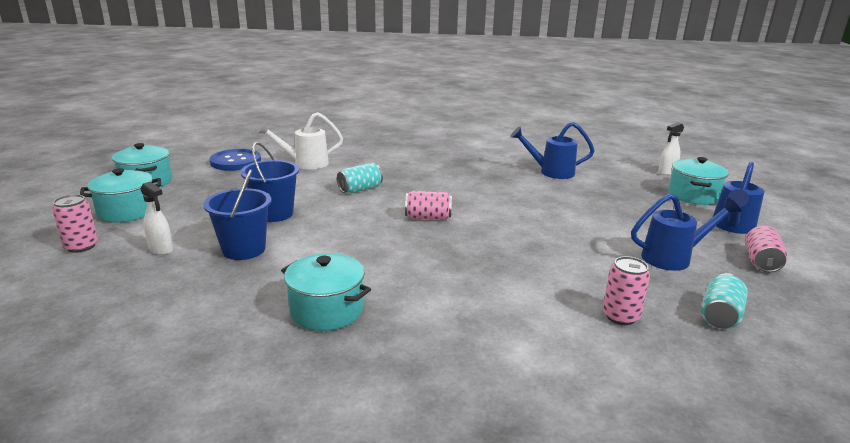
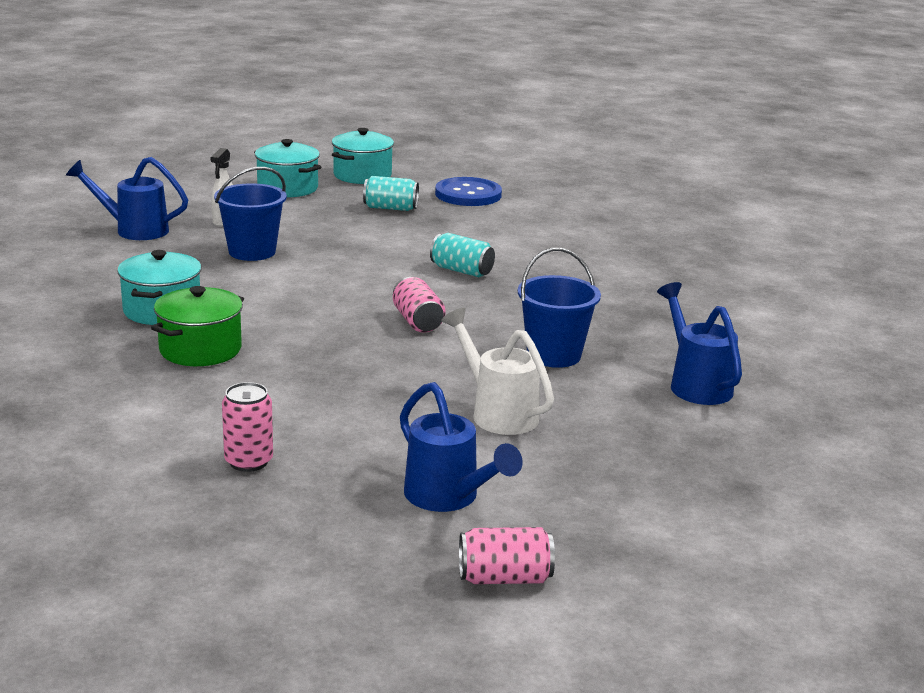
camera: 65 degrees right, 0 degrees up
(81, 246) = (206, 194): pink can -> none
(274, 214) = (345, 245): blue bucket -> blue bucket (554, 355)
(305, 163) = (507, 227): white watering can -> white watering can (497, 412)
(421, 305) = (200, 349): none -> green pot
(666, 172) = (849, 493): white spray bottle -> none
(693, 196) = (747, 520): turquoise pot -> none
(720, 315) = (296, 531): turquoise can -> turquoise can (390, 208)
(731, 227) = (628, 556): blue watering can -> blue watering can (133, 230)

